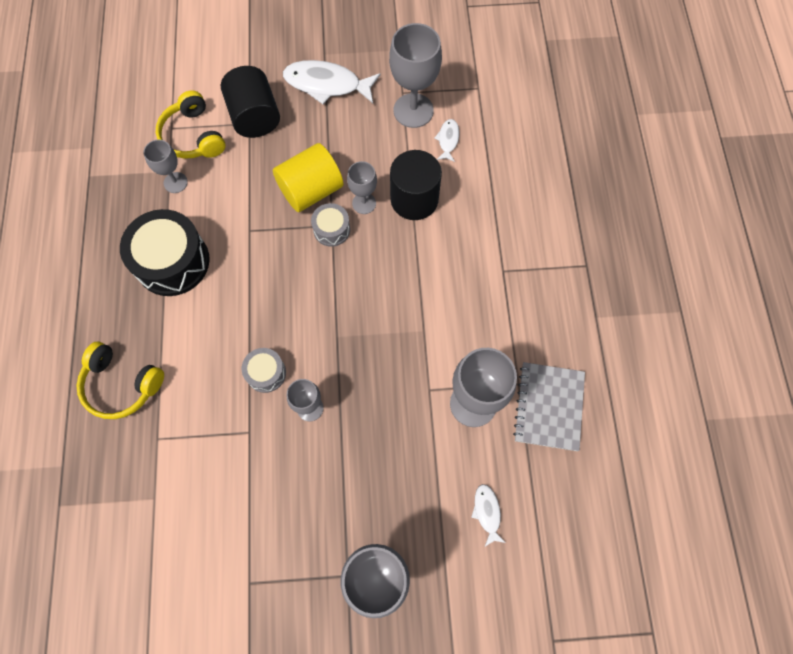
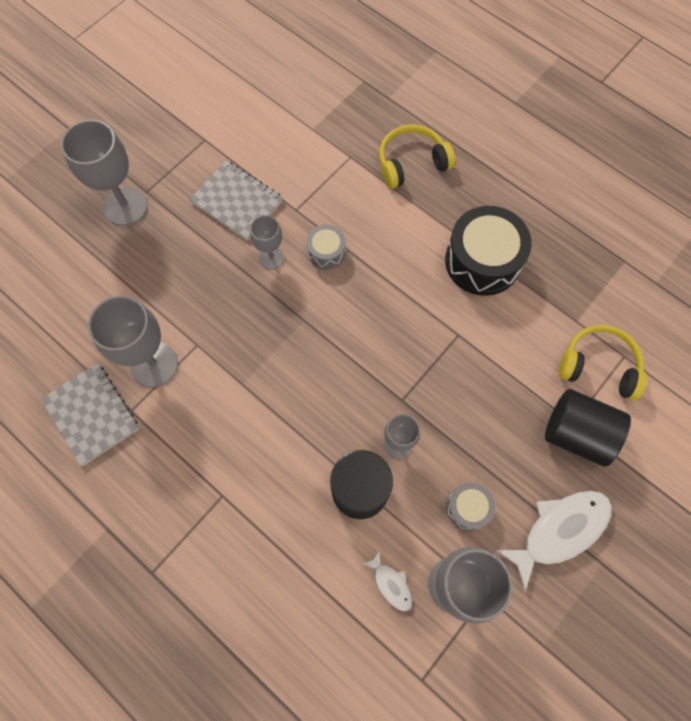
camera: 135 degrees right, 0 degrees up
(175, 182) = (559, 317): grey goblet -> none
(285, 487) = (237, 201): none -> grey notebook
(311, 190) = (452, 413): yellow cylinder -> none
(331, 229) = (398, 396): grey drum -> grey drum (468, 508)
(487, 512) = (82, 302): white fish -> none

